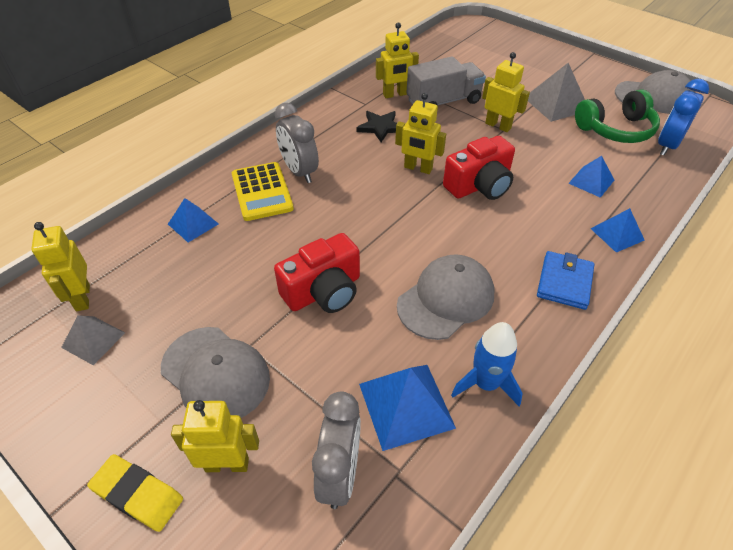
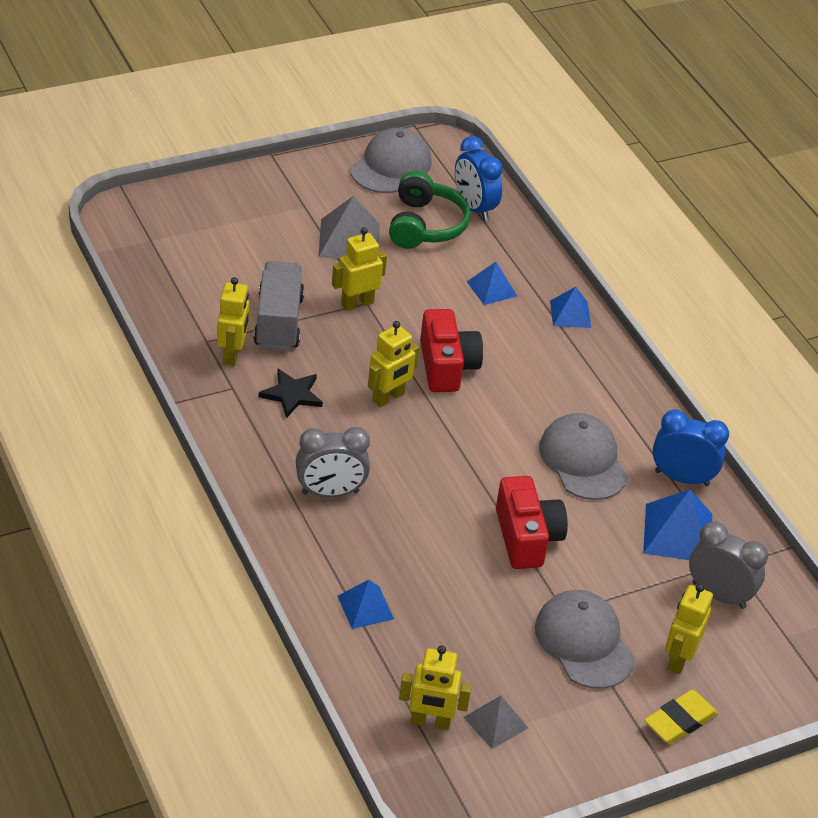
camera: 70 degrees left, 5 degrees down
(215, 373) = (584, 642): grey cap -> grey cap turned 90 degrees counterclockwise
(262, 192) = (346, 535): yellow calculator -> none
(485, 384) = (682, 478): blue rocket -> blue clock
(564, 282) = (606, 378): blue wallet -> none

